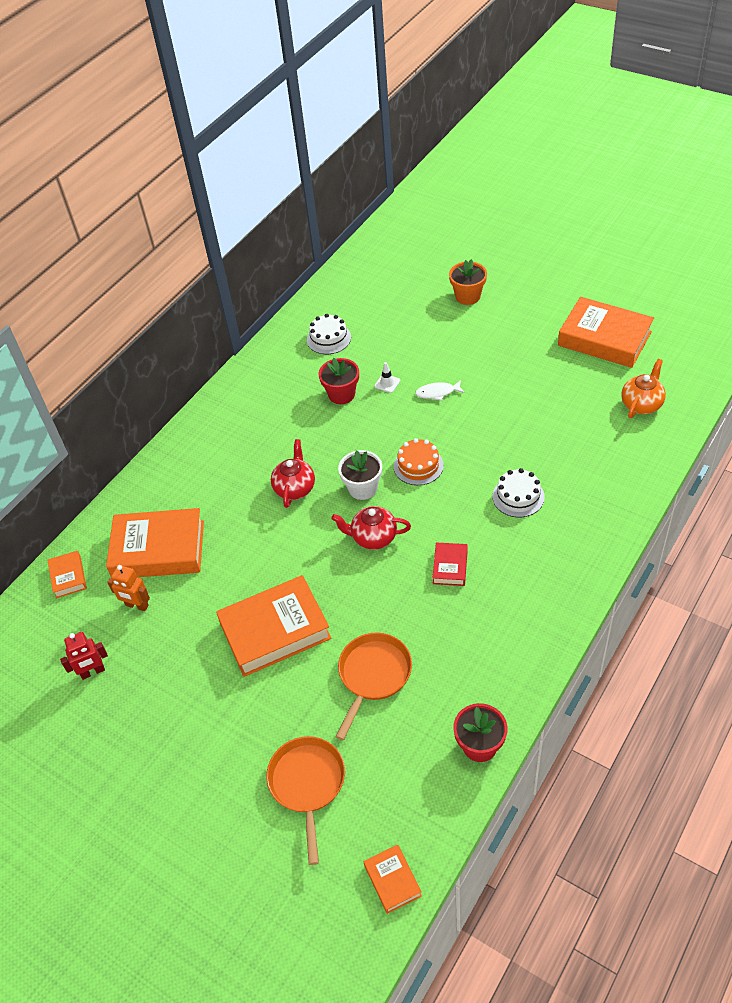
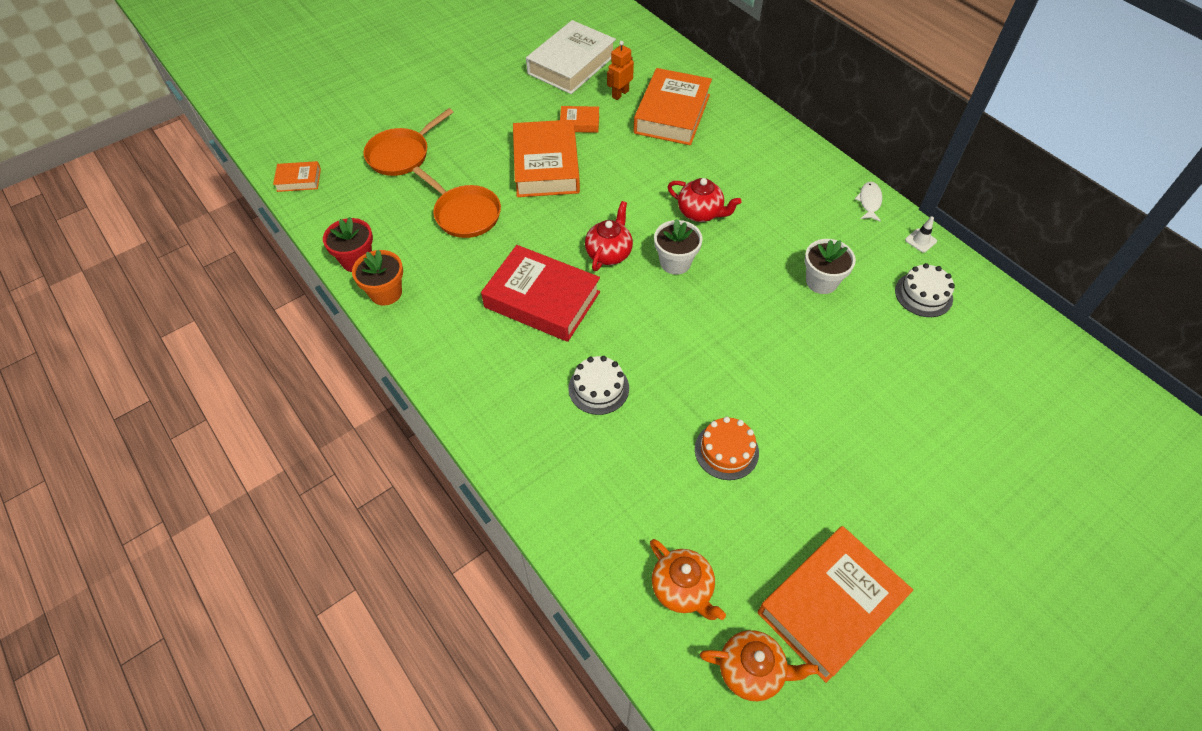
camera: 105 degrees right, 5 degrees up
(68, 577) = (671, 62): orange book -> orange book (579, 123)
(93, 672) = (571, 64): red robot -> white book
(307, 784) = (401, 154): orange pan -> orange pan turned 120 degrees clockwise
(341, 394) = (821, 281): red flower pot -> white flower pot
(387, 383) = (825, 326): white traffic cone -> white traffic cone (920, 240)
(418, 466) = (684, 316): orange cake -> orange cake (726, 450)
(437, 393) = (791, 369): white fish -> white fish (869, 201)
(450, 567) = (542, 299): red book -> red book, size x2.10
(467, 296) = (972, 467): orange flower pot -> orange flower pot (386, 293)
(668, 362) = (751, 671): none -> orange teapot

